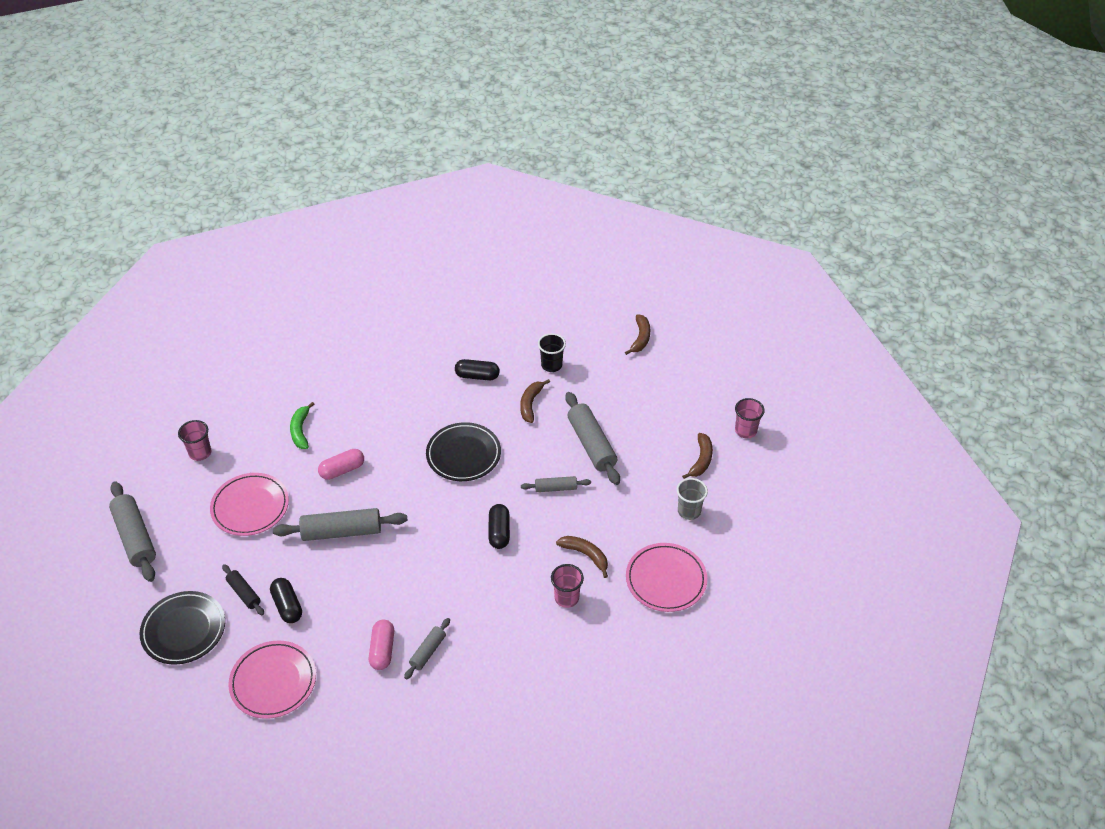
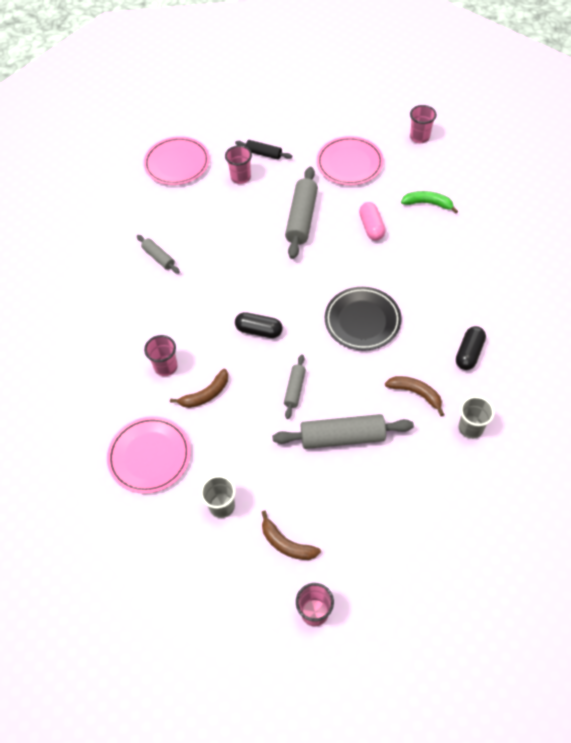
camera: 110 degrees right, 10 degrees up
(135, 537) = (342, 97): grey rolling pin -> none
(184, 630) = (244, 119): black plate -> none
(244, 593) = (263, 154): black rolling pin -> black rolling pin turned 45 degrees clockwise
(287, 606) = (240, 177): black capsule -> pink cup
(382, 650) = (174, 229): pink capsule -> none
(551, 365) = (470, 428): black cup -> grey cup
(640, 338) = (498, 539): brown banana -> none

